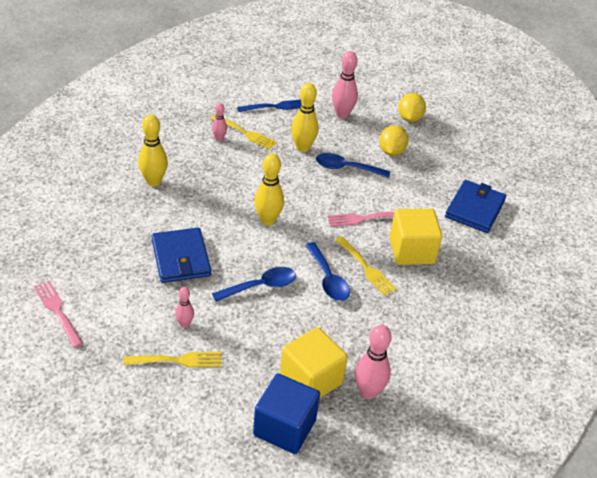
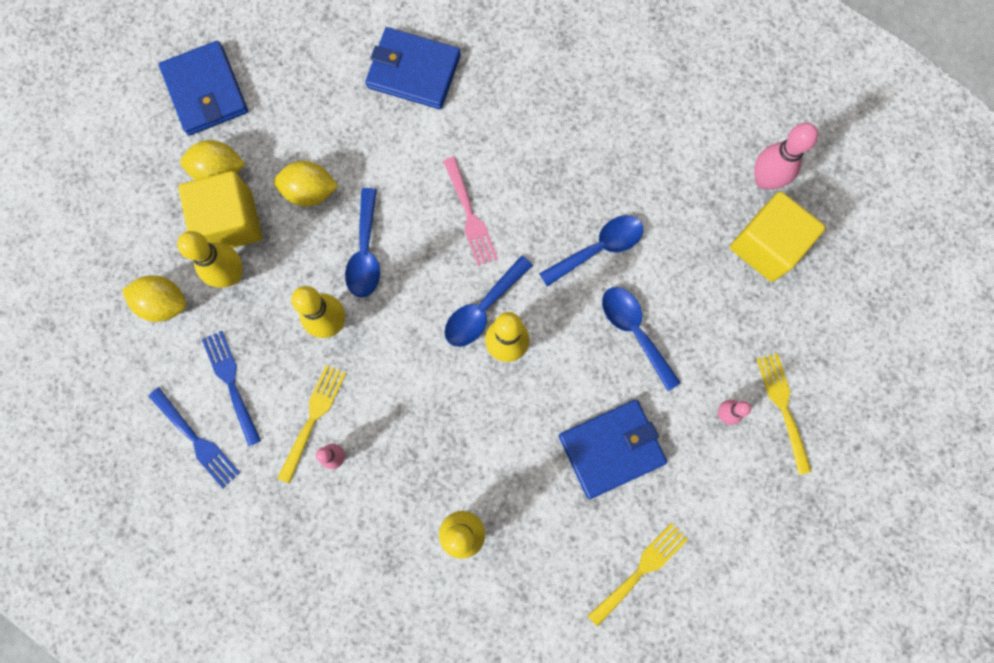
camera: 95 degrees left, 35 degrees up
(58, 311) = (750, 584): pink fork -> none
(247, 90) = (195, 439): none -> blue fork
(284, 427) = (840, 264): blue cube -> none
(296, 213) = (482, 309): none -> blue spoon
(330, 89) = (164, 303): none -> yellow lemon
(342, 114) = (231, 275): pink bowling pin -> yellow bowling pin
(365, 267) = (565, 203): yellow fork -> yellow fork (640, 571)
(411, 251) = (518, 148): yellow cube -> yellow cube (230, 222)
(464, 120) = (206, 91): none -> blue wallet

